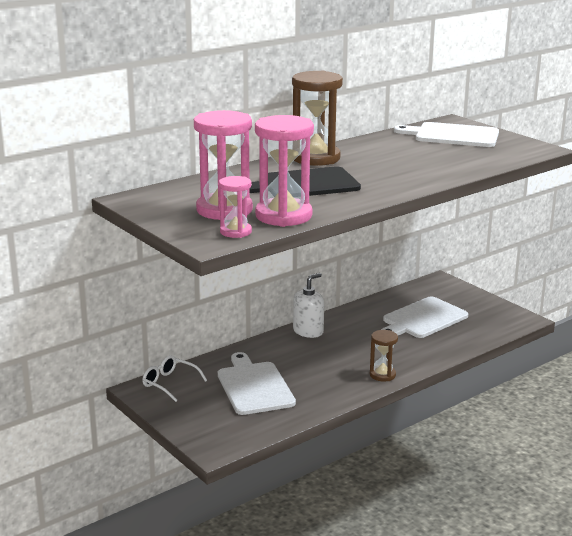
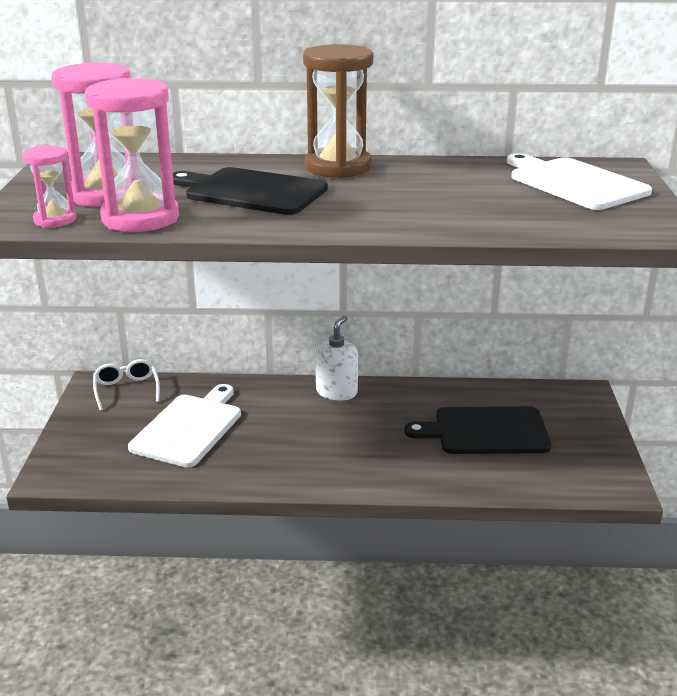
camera: 40 degrees right, 5 degrees up
(308, 331) = (336, 392): white soap dispenser -> white soap dispenser turned 60 degrees counterclockwise
(382, 375) = (331, 477): brown hourglass -> none
(423, 319) = (486, 431): white cutting board -> black cutting board

